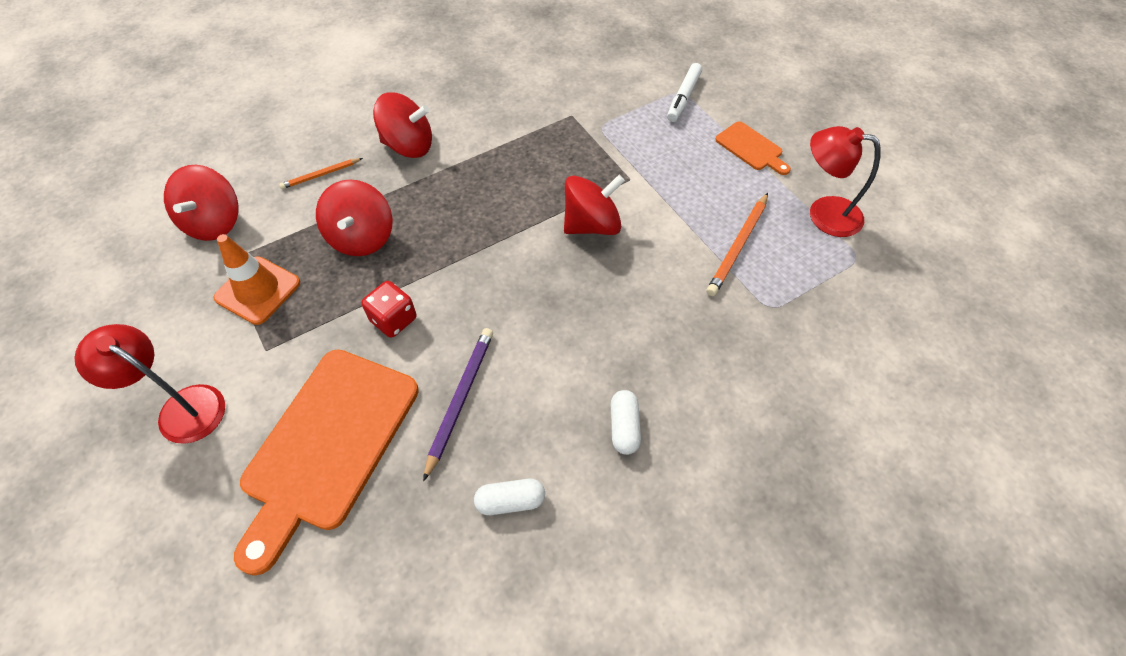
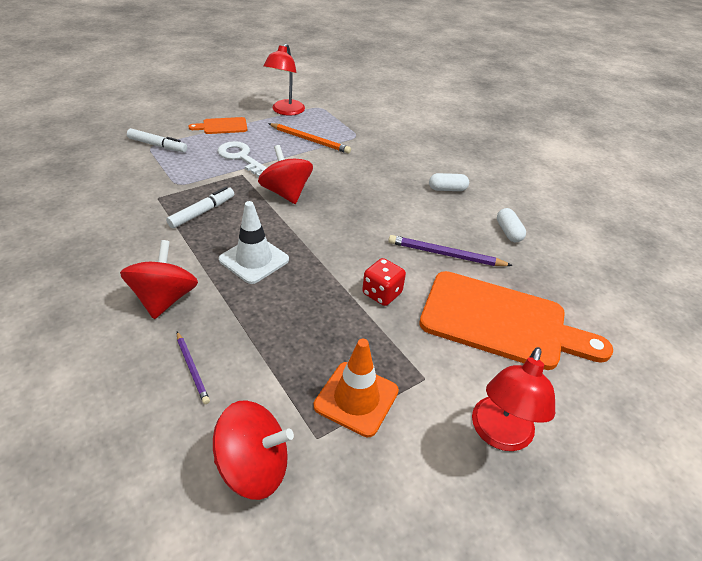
camera: 95 degrees left, 15 degrees down
(321, 175) = (192, 368): orange pencil -> purple pencil
(362, 237) = (289, 323): red spinning top -> none
(461, 203) = (254, 260): none -> white traffic cone
(546, 153) = (202, 212): none -> white marker
(670, 175) = (241, 158): none -> white key
(751, 148) = (222, 126): orange cutting board -> orange cutting board turned 150 degrees counterclockwise

